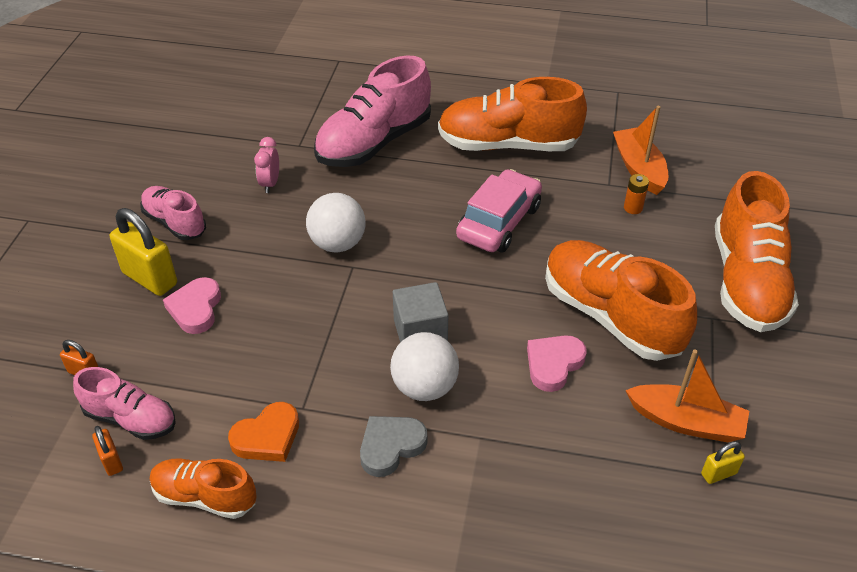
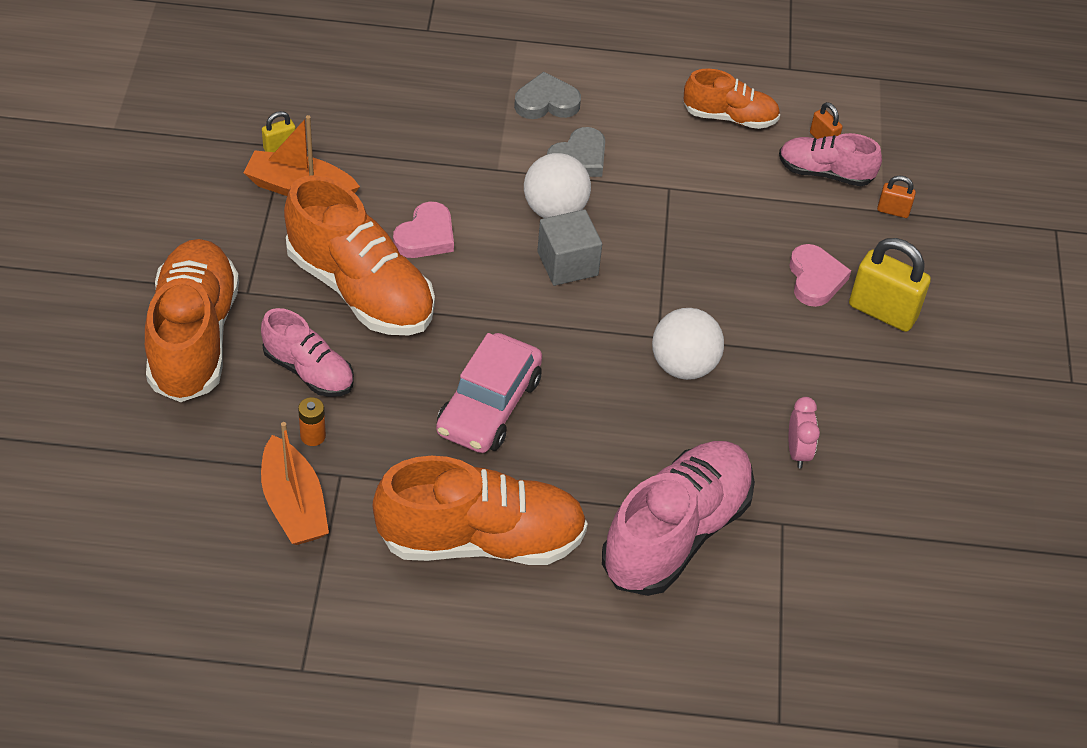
camera: 170 degrees right, 5 degrees up
(175, 223) = (891, 385): pink shoe -> pink shoe (308, 371)
(267, 437) = (693, 162): orange heart -> none
(416, 527) = (546, 102): none -> grey heart

